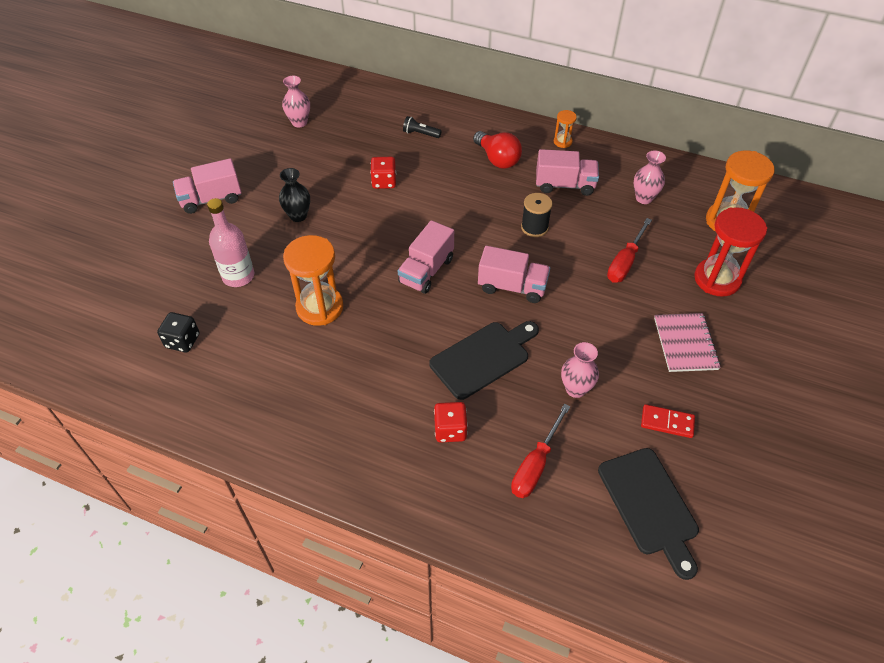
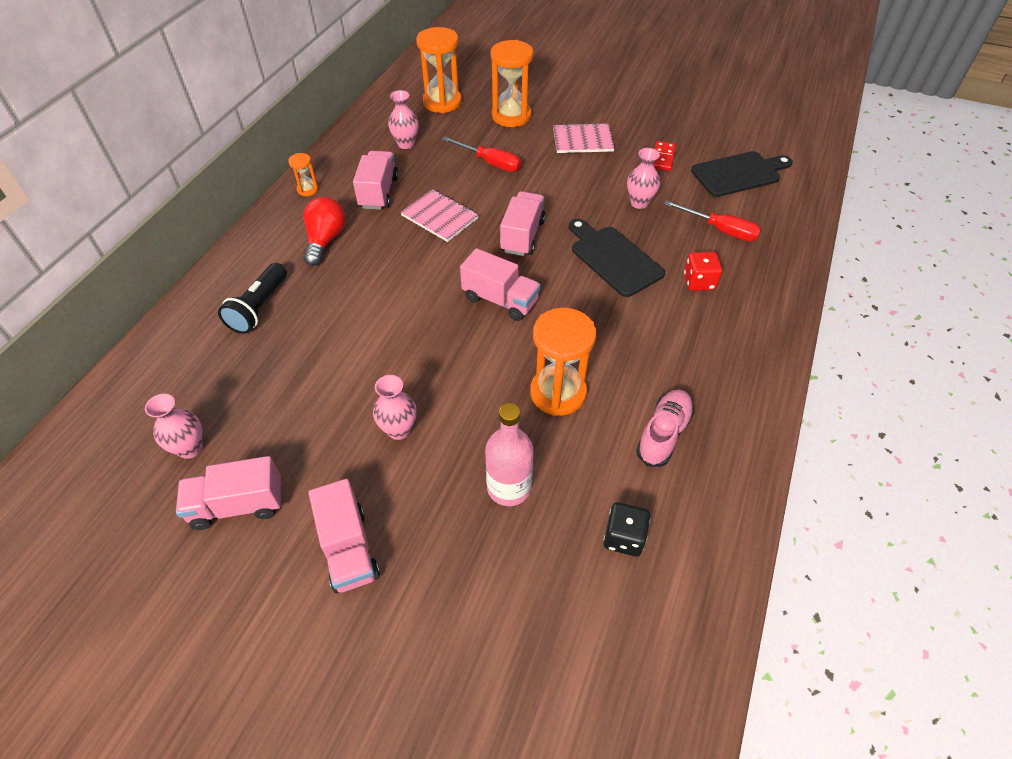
camera: 90 degrees left, 0 degrees up
(253, 148) = (238, 505): none -> pink truck
(268, 376) = (663, 434): none -> pink shoe
(298, 216) = (399, 430): black vase -> pink vase
(384, 182) = (346, 341): red dice -> none
(420, 134) = (259, 308): black flashlight -> black flashlight, size x1.68
(497, 159) = (325, 240): red light bulb -> red light bulb turned 45 degrees counterclockwise
(534, 227) = (439, 217): black spool -> pink notebook
(717, 279) = (511, 116): red hourglass -> orange hourglass

